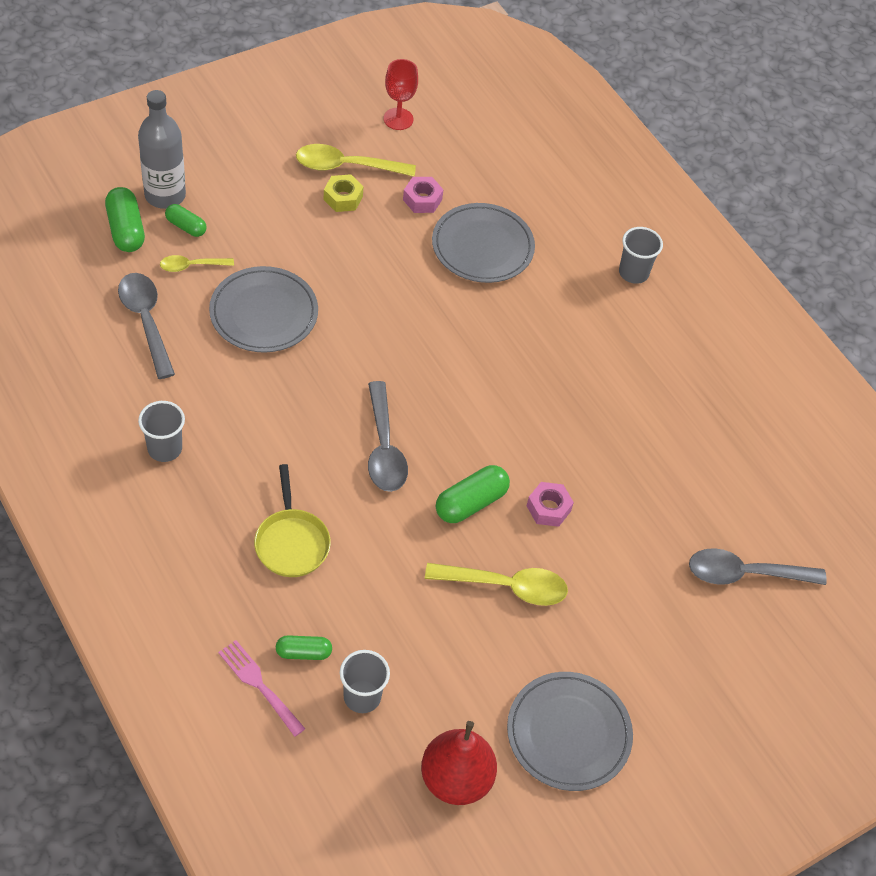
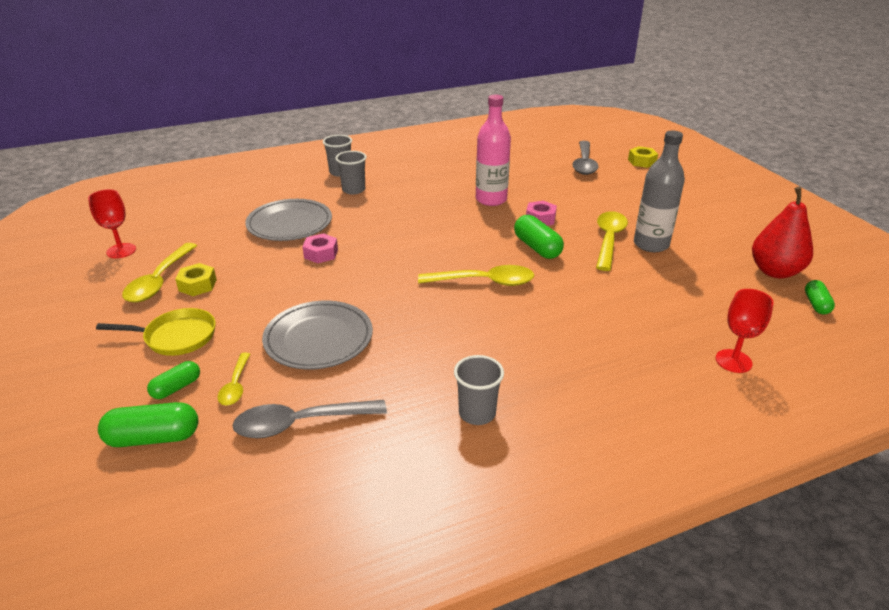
camera: 75 degrees left, 20 degrees down
(165, 195) = (119, 403): grey bottle -> grey bottle (651, 244)
(259, 685) = (733, 361): pink fork -> red goblet
(291, 542) = (583, 335): yellow pan -> yellow pan (176, 337)
(303, 652) = (693, 334): green capsule -> green capsule (816, 304)
(362, 697) = (723, 307): grey cup -> grey cup (353, 190)
(384, 448) = (484, 282): grey spoon -> yellow spoon
(422, 199) = (224, 246): pink nut -> pink nut (321, 254)
(568, 733) = (719, 227): grey plate -> none
(592, 450) = (491, 199): none -> pink bottle
(777, 659) = (642, 161): none -> yellow nut

